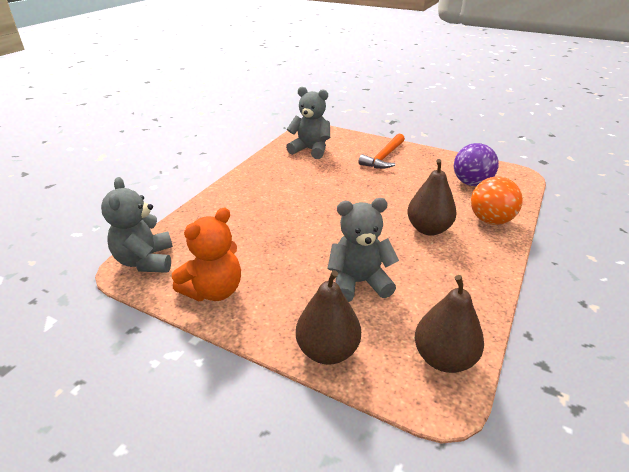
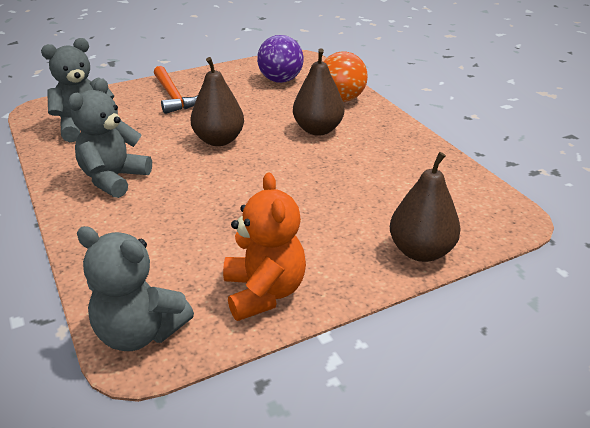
camera: 55 degrees left, 0 degrees up
(359, 283) = (350, 197): grey teddy bear -> grey teddy bear (114, 179)
(443, 358) = (476, 198): brown pear -> brown pear (219, 140)

